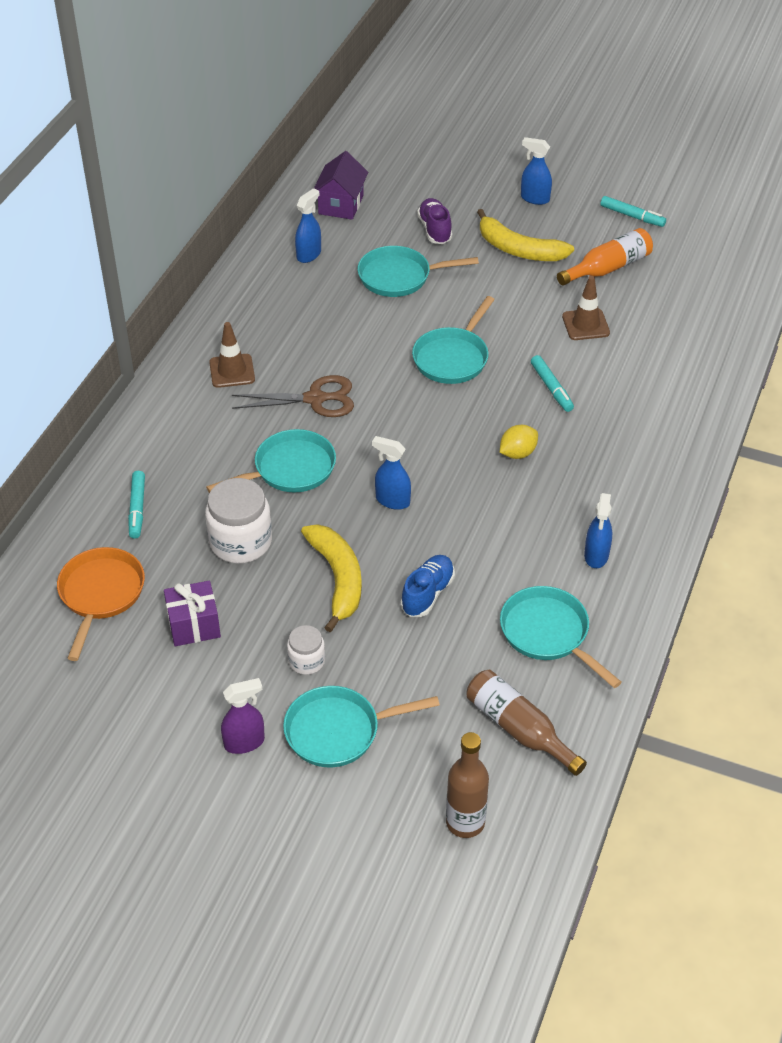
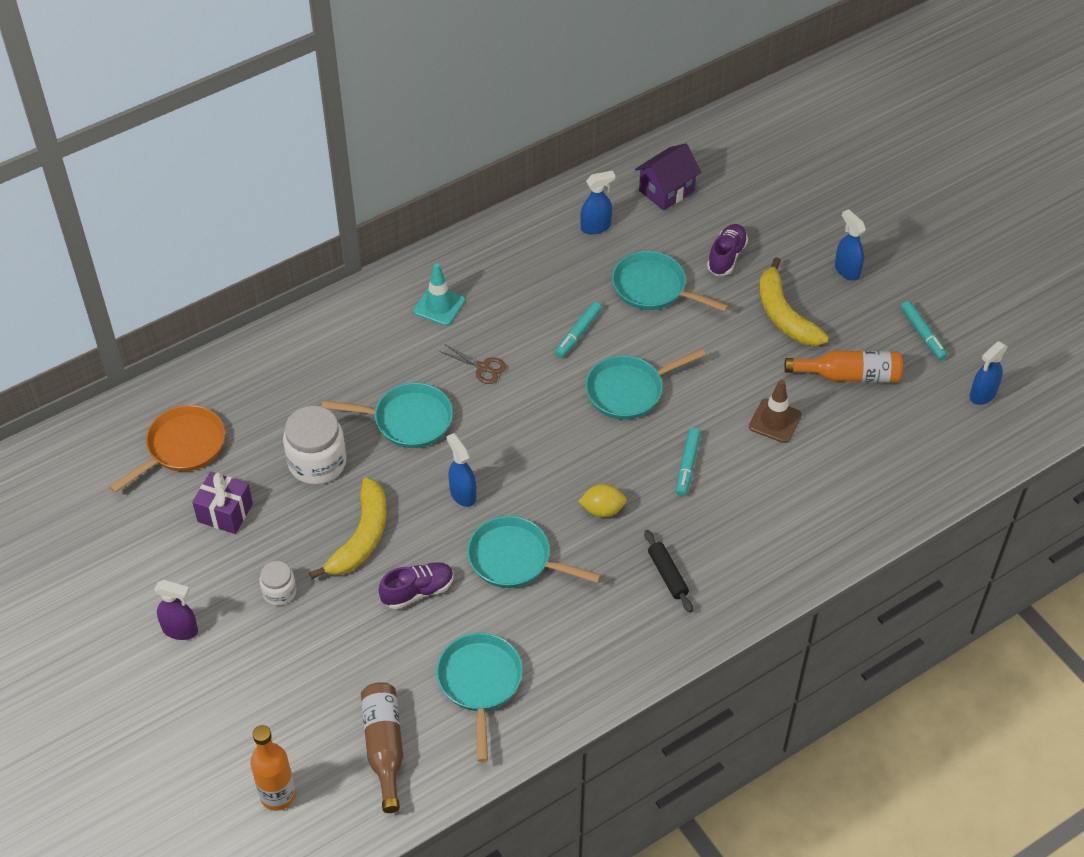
camera: 35 degrees right, 5 degrees up
(137, 509) = (267, 389): turquoise marker -> turquoise marker (578, 333)
(232, 371) = (439, 306): brown traffic cone -> turquoise traffic cone
(315, 399) = (482, 367): brown scissors -> brown scissors, size x0.59
(338, 731) = (252, 663): turquoise pan -> turquoise pan (515, 559)
(427, 594) = (417, 591): blue shoe -> purple shoe
(465, 822) = (278, 795): brown bottle -> orange bottle
(596, 556) = (581, 640): blue spray bottle -> blue spray bottle (982, 395)
(614, 473) = (667, 575): none -> black rolling pin

